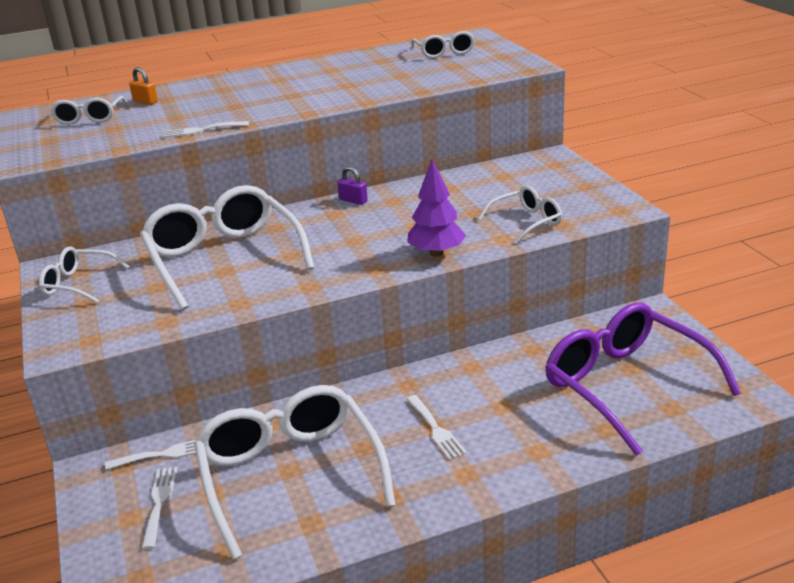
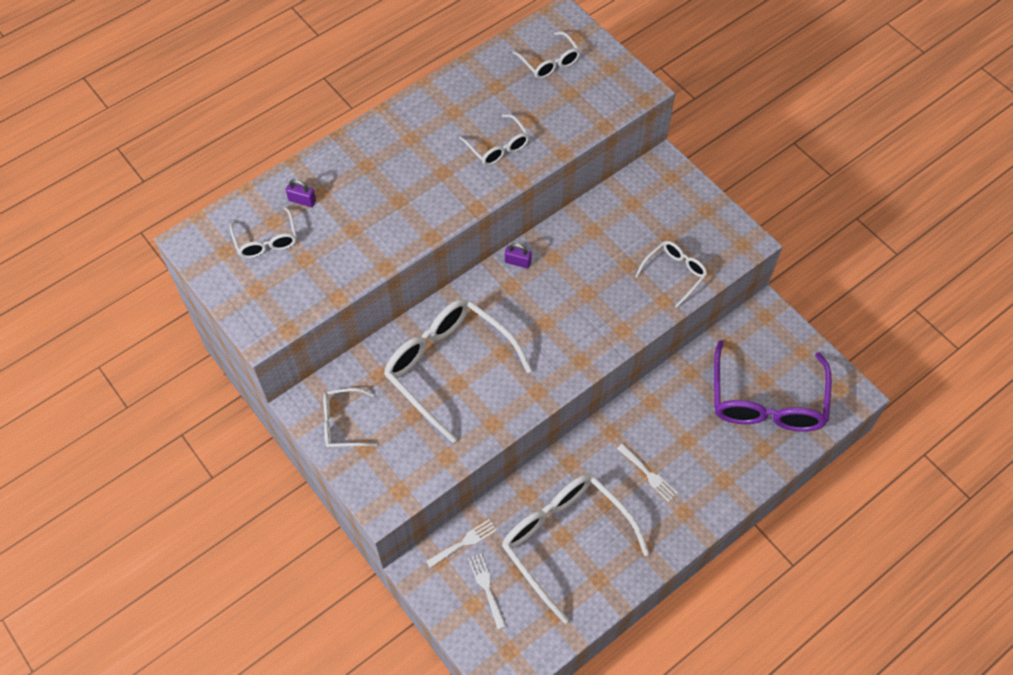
camera: 20 degrees left, 30 degrees up
(145, 101) = (302, 200): orange padlock -> purple padlock
(200, 130) = (393, 253): white fork -> none
(358, 86) = (498, 147): none -> white glasses
(436, 253) = (619, 330): purple tree -> none
(626, 385) = (766, 400): purple glasses -> purple glasses turned 120 degrees counterclockwise

